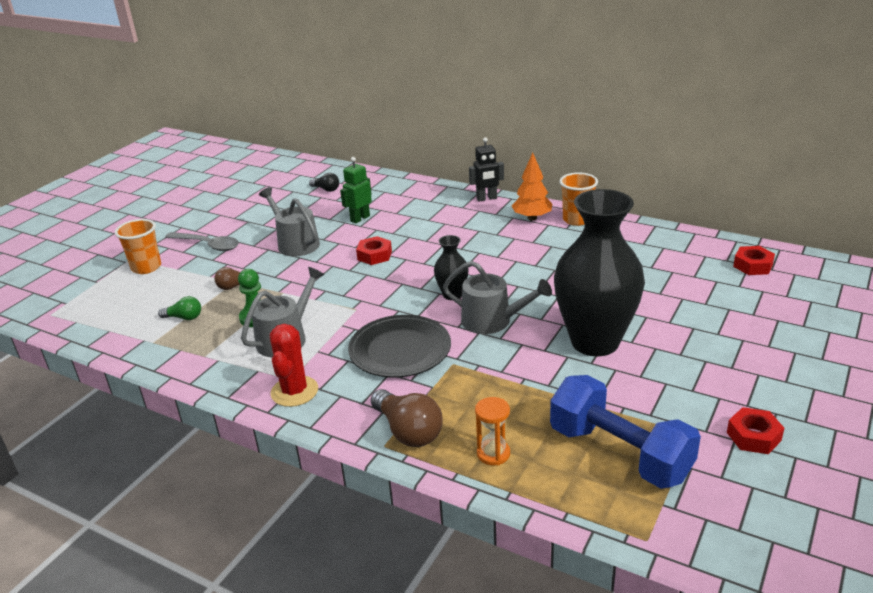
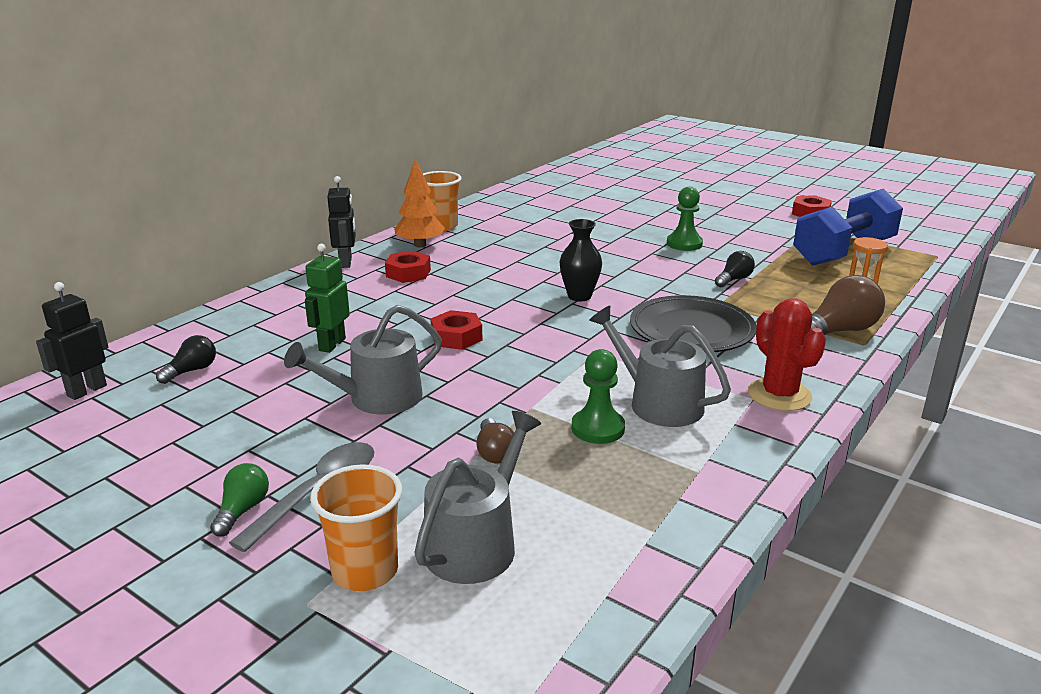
camera: 85 degrees left, 5 degrees down
(184, 318) = (582, 501): green light bulb -> green light bulb (242, 510)
(294, 391) = (779, 395): red cactus -> red cactus turned 60 degrees clockwise
(306, 172) = (86, 390): none -> black robot
(360, 218) = (332, 344): green robot -> green robot turned 60 degrees clockwise
(492, 321) = (639, 281): grey watering can -> grey watering can (476, 543)
(511, 372) = (734, 279): none -> black light bulb
(595, 342) = (684, 244): black vase -> green pawn
(753, 265) = (572, 181): red nut -> red nut (408, 273)

